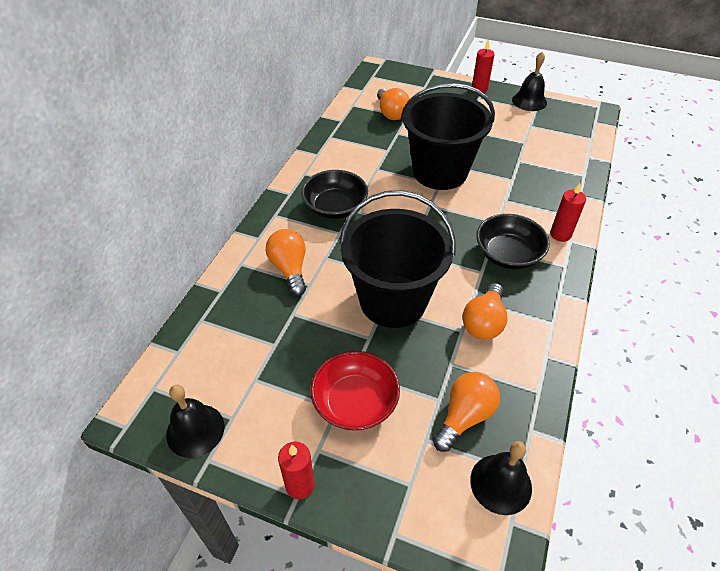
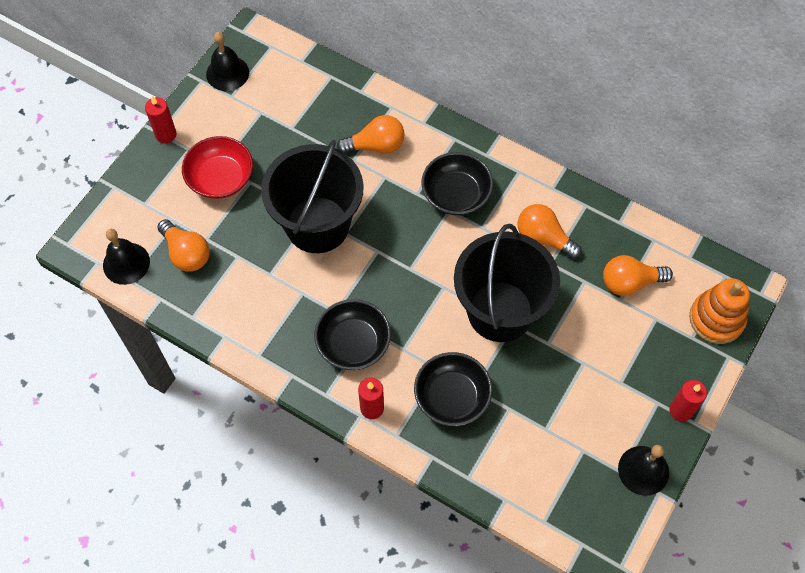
camera: 100 degrees right, 15 degrees up
(406, 78) = (716, 319): none -> orange stacking toy
(484, 322) = (274, 295): orange light bulb -> orange light bulb (543, 238)
(525, 190) = (452, 397): none -> black bowl

